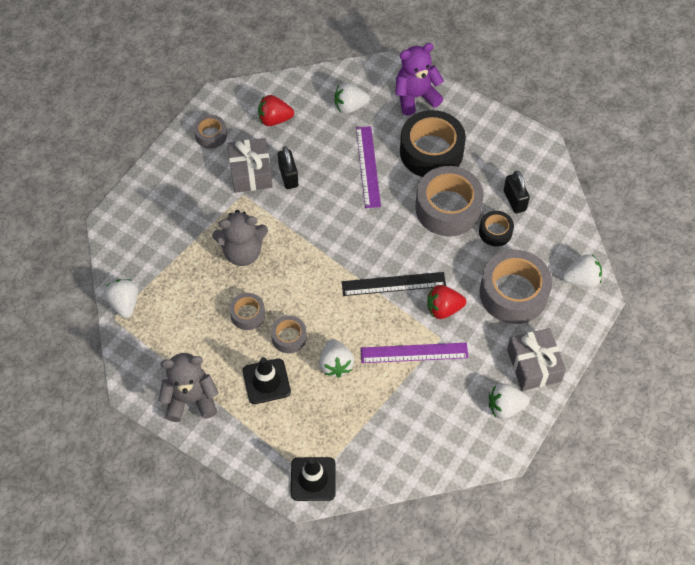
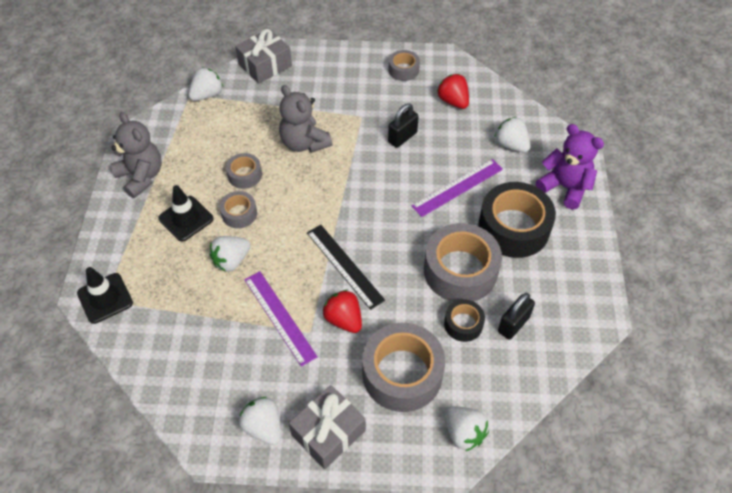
camera: 60 degrees right, 5 degrees down
(250, 172) = (387, 111): grey gift -> grey gift (265, 65)

